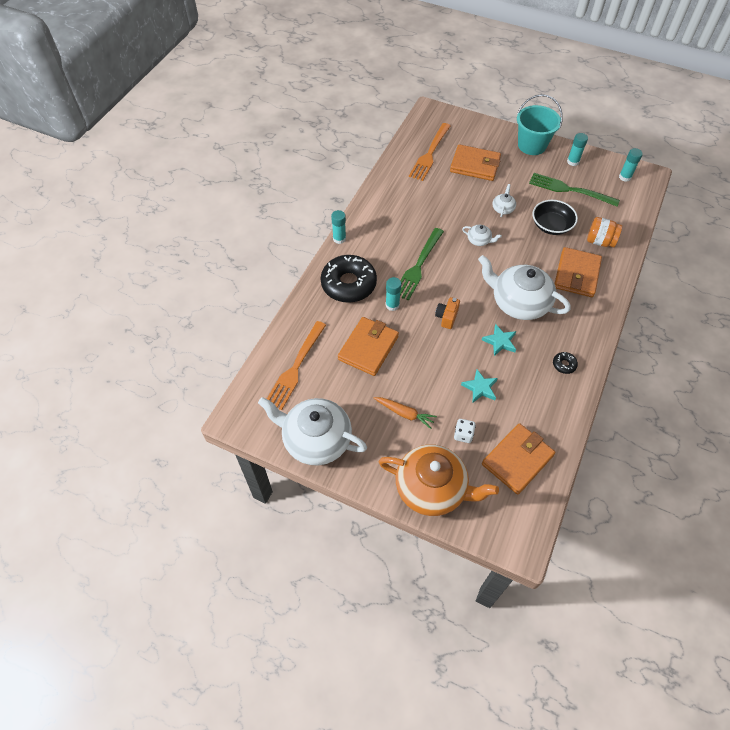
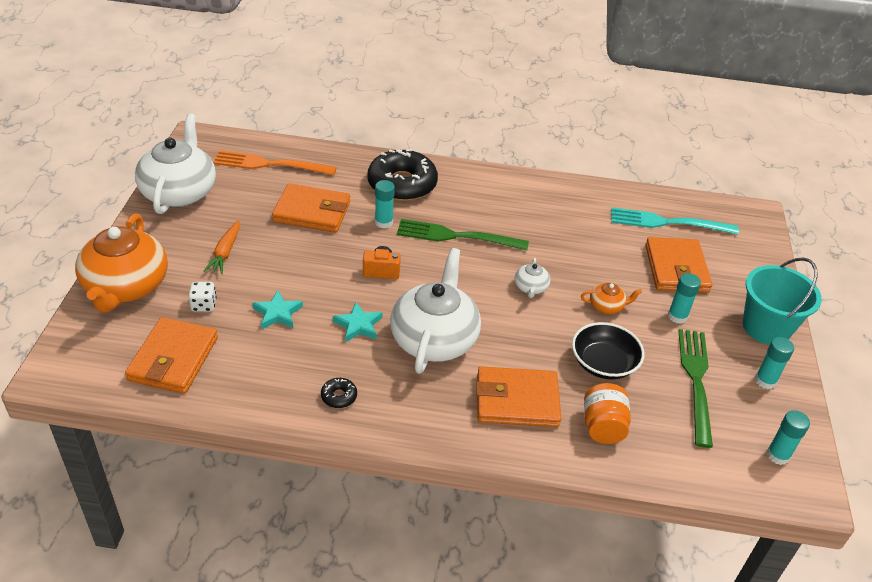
camera: 70 degrees right, 15 degrees down
(339, 239) = (469, 167): turquoise glue stick -> turquoise glue stick (677, 316)
(430, 154) = (668, 223): orange fork -> turquoise fork
(503, 208) = (607, 306): white teapot -> orange teapot
(517, 460) = (173, 359): orange wallet -> orange wallet turned 75 degrees clockwise

